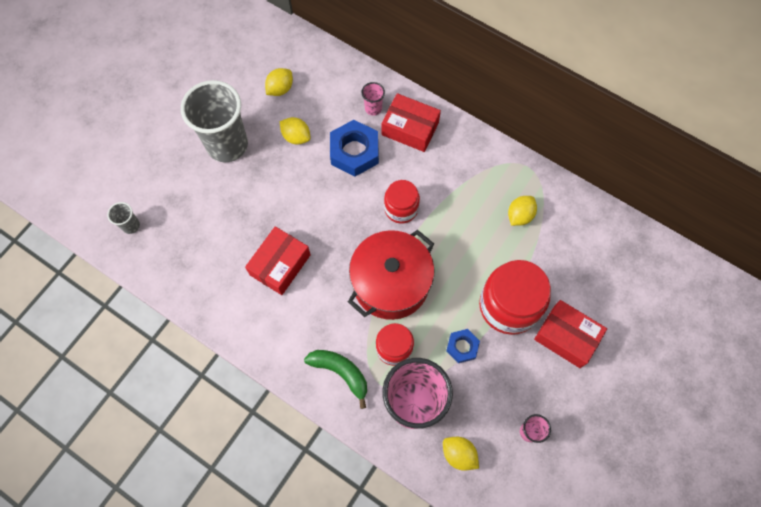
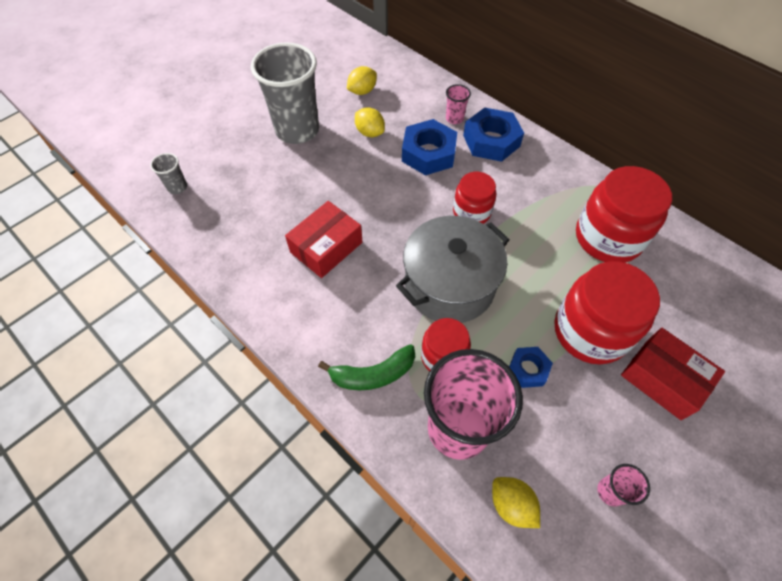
camera: 10 degrees right, 10 degrees down
(340, 372) = (373, 374): green banana -> green banana turned 120 degrees clockwise
(391, 283) = (449, 285): red pot -> grey pot
(410, 128) = (491, 140): red box -> blue nut
(519, 215) = (608, 238): yellow lemon -> red jar

